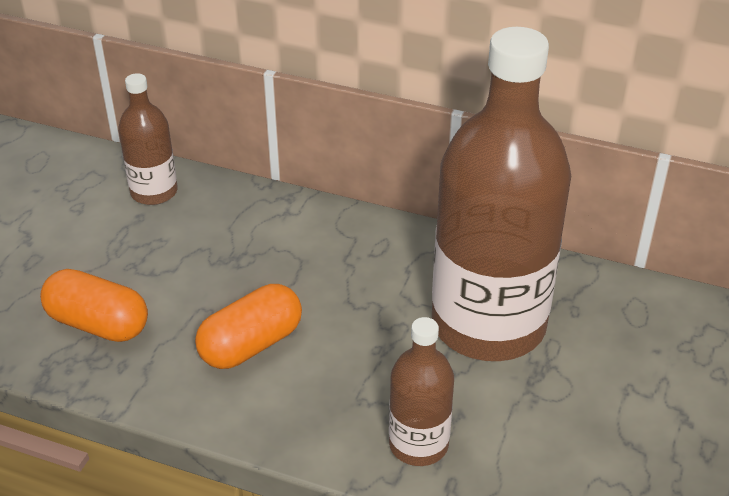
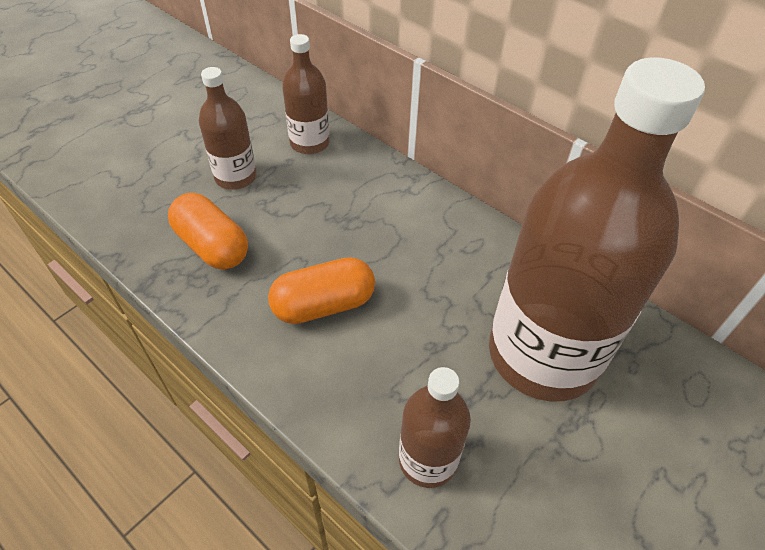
camera: 20 degrees right, 10 degrees up
(86, 248) = (235, 177): none -> brown bottle

